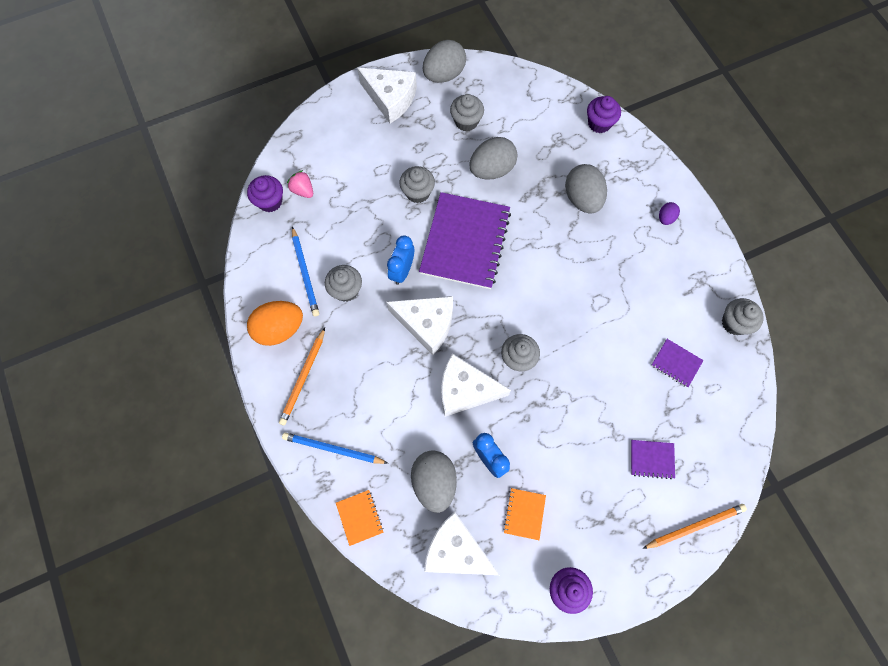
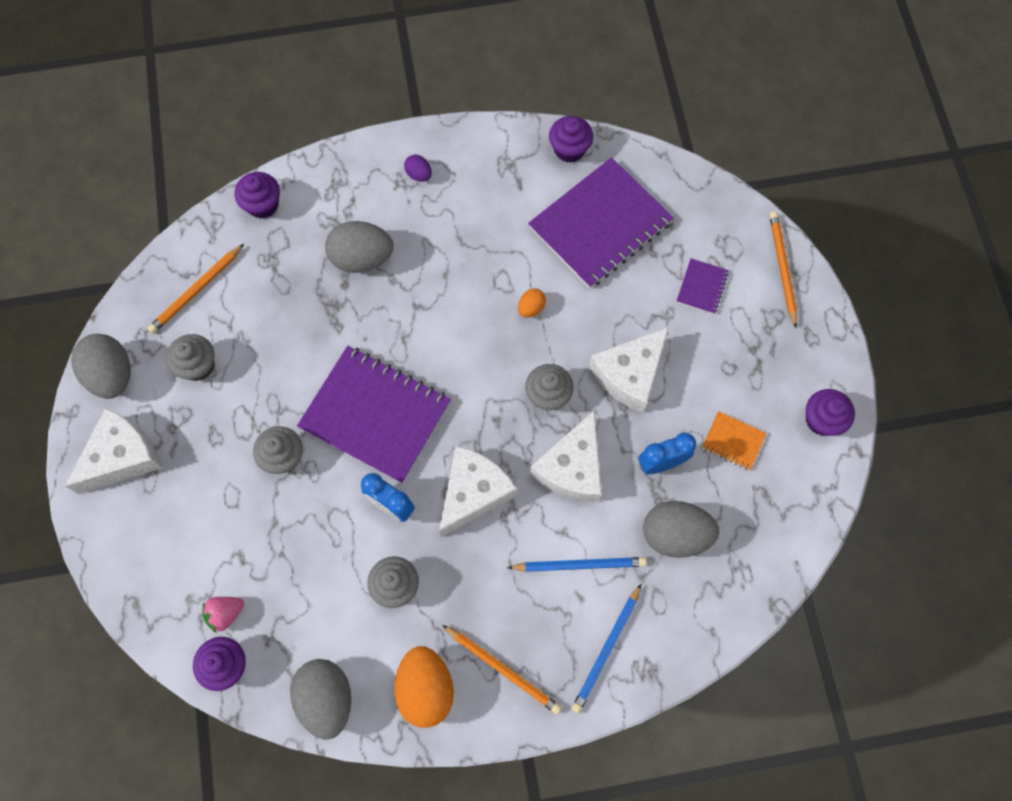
camera: 75 degrees left, 0 degrees up
(305, 273) = (355, 636): blue pencil -> blue pencil (580, 564)
(360, 517) = (698, 635): orange notebook -> none
(456, 550) = (758, 529): white cheese -> white cheese (629, 374)
(492, 169) = (283, 353): grey egg -> grey egg (326, 698)
(519, 103) = (196, 291): none -> orange pencil
(585, 328) = (531, 308): none -> orange egg
(676, 363) = (600, 225): purple notebook -> purple notebook, size x2.33
(734, 323) = (569, 149): grey cupcake -> purple cupcake

